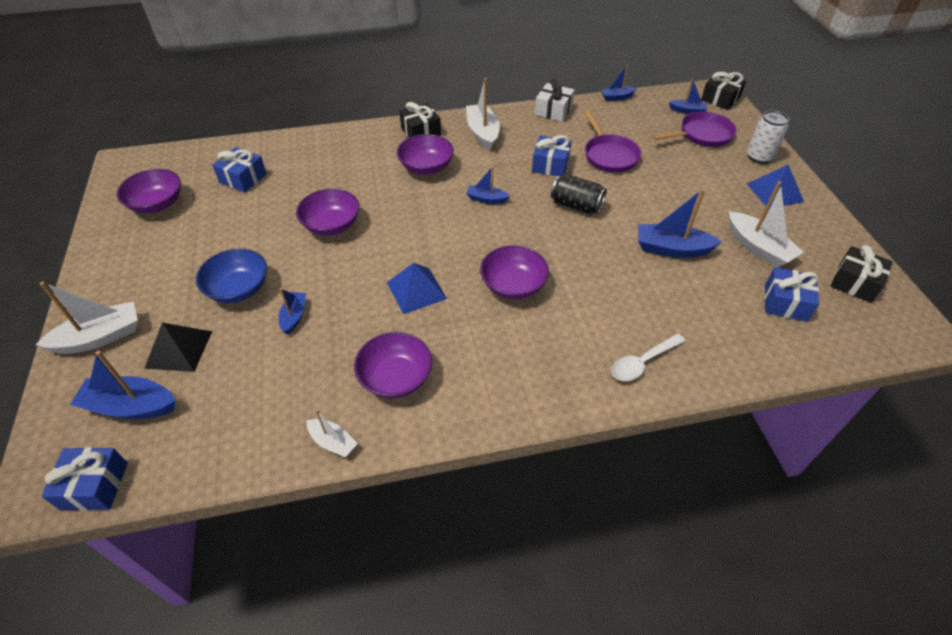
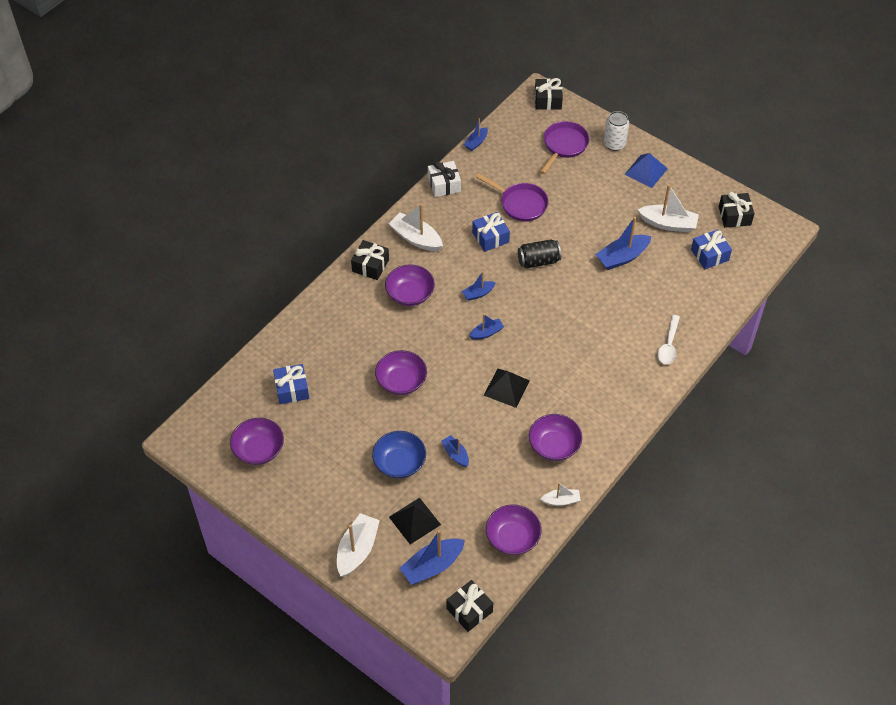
camera: 40 degrees left, 5 degrees up
(94, 485) = (469, 610): blue gift -> black gift
(416, 290) = (506, 388): blue pyramid -> black pyramid
(513, 285) = (558, 345): purple bowl -> purple bowl (512, 538)
(687, 111) = (535, 127): blue boat -> blue boat (486, 333)

